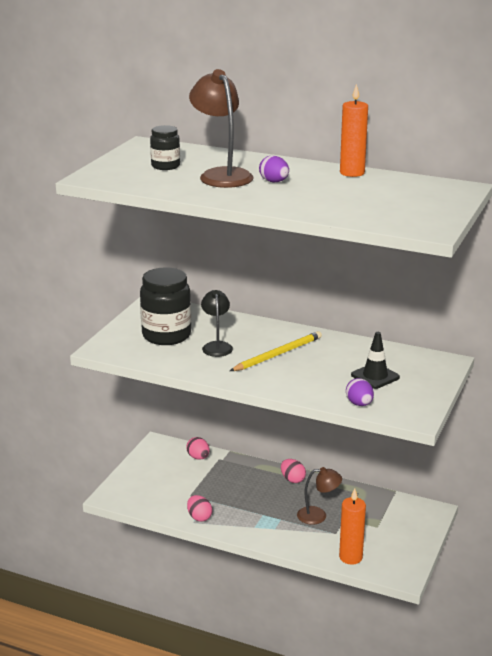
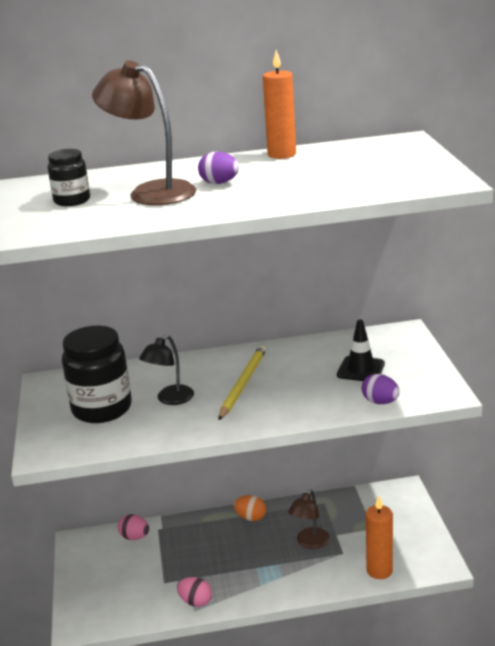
camera: 30 degrees left, 0 degrees up
(216, 346) = (170, 399): black lamp -> black lamp turned 105 degrees counterclockwise
(292, 479) = (251, 517): pink egg -> orange egg
(318, 515) = (310, 543): brown lamp -> brown lamp turned 150 degrees clockwise

